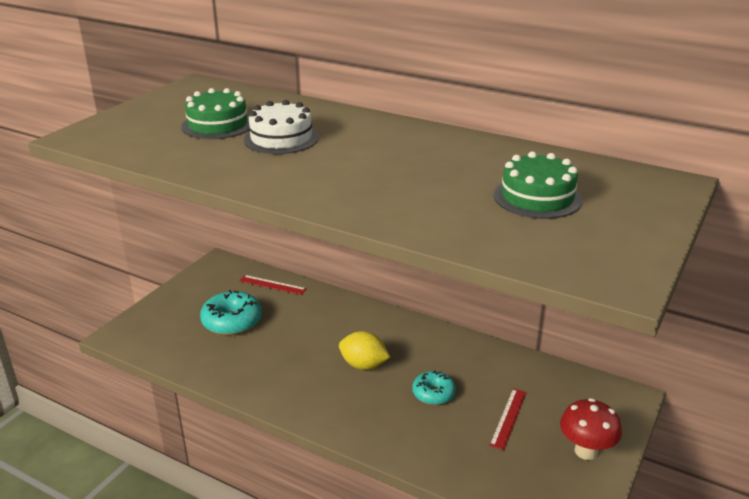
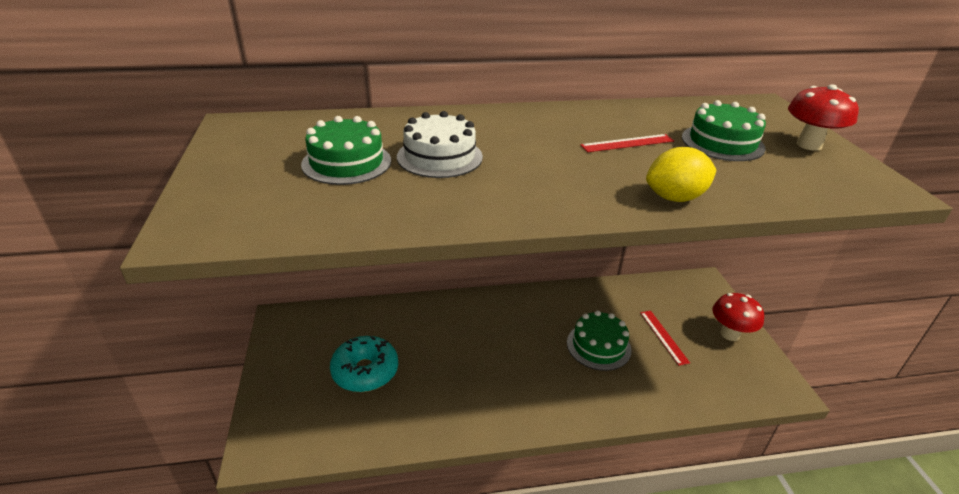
camera: 40 degrees left, 5 degrees up
(272, 285) = (361, 316): red ruler -> red ruler (627, 143)
(363, 365) = (524, 350): yellow lemon -> yellow lemon (675, 198)
(433, 394) = (598, 346): turquoise donut -> green cake
(628, 227) = (809, 145): none -> red mushroom

